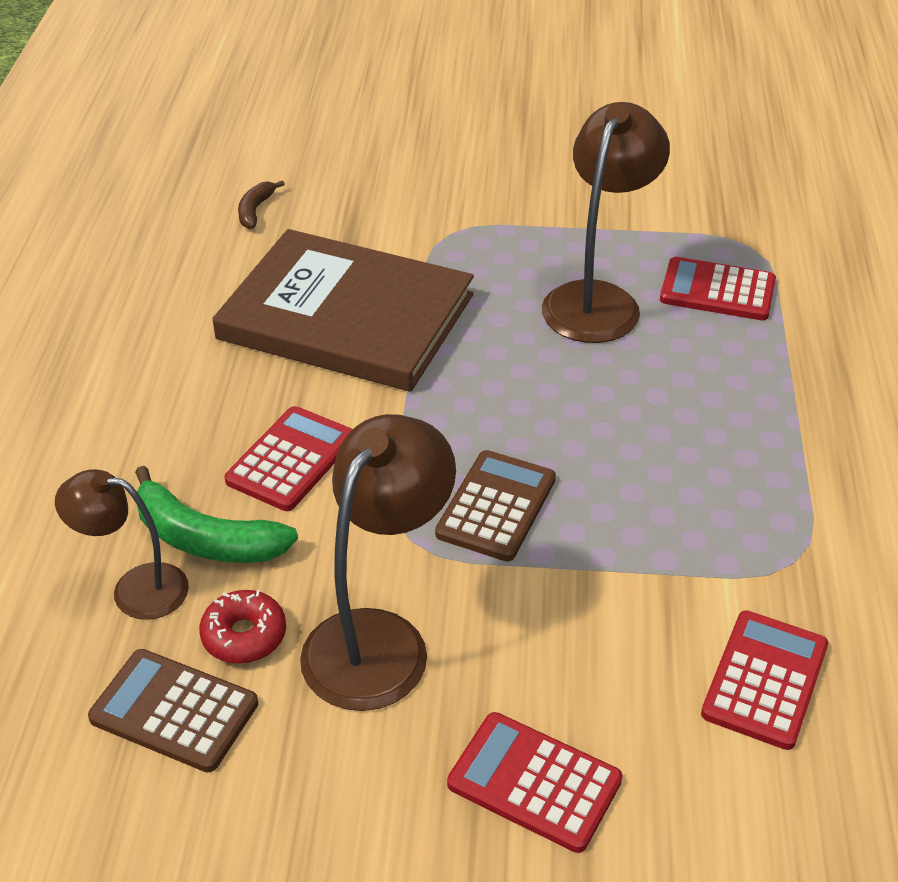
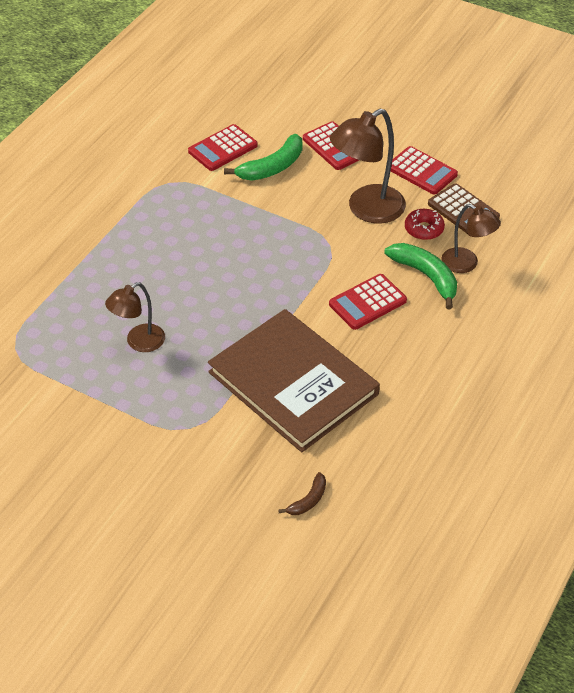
camera: 155 degrees left, 5 degrees up
(496, 506) = (281, 246): brown calculator -> none
(598, 300) = (139, 342): brown lamp -> brown lamp, size x0.61
(630, 671) = (272, 167): none -> green banana
(717, 291) = (66, 324): red calculator -> red calculator (421, 171)

